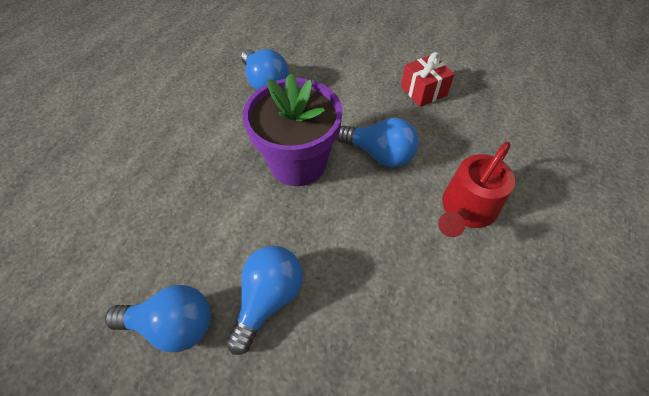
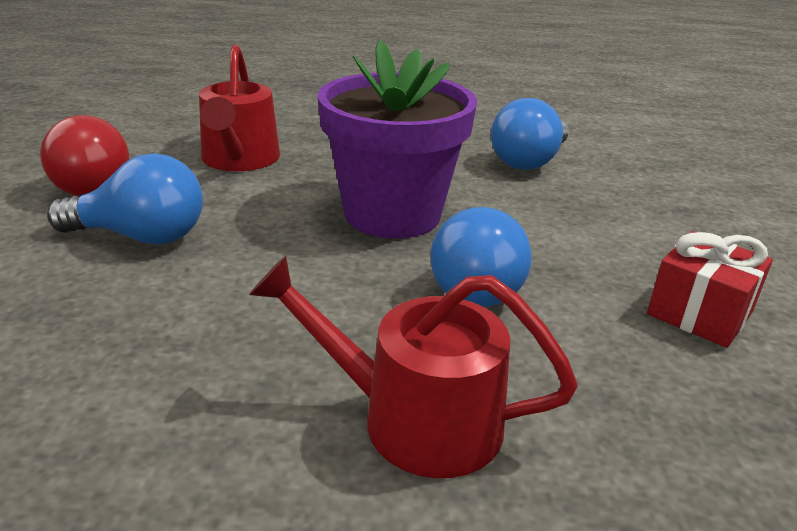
camera: 65 degrees right, 25 degrees down
(173, 325) = (94, 185): blue light bulb -> red light bulb
(181, 223) = (239, 160): none -> red watering can

